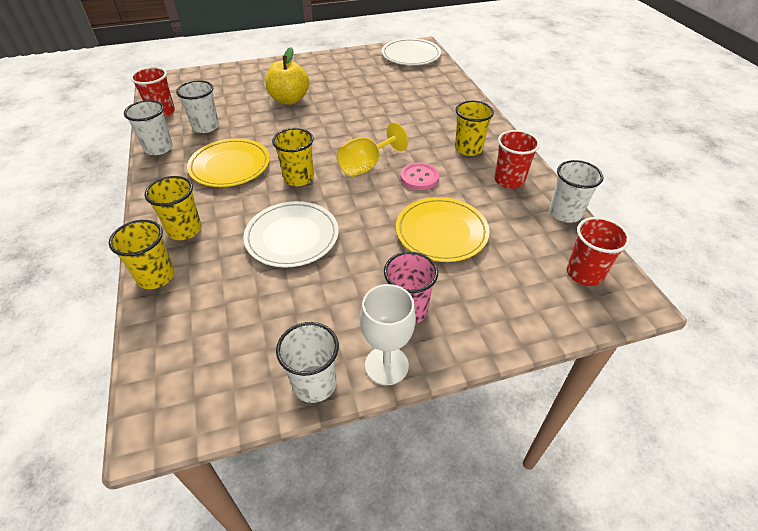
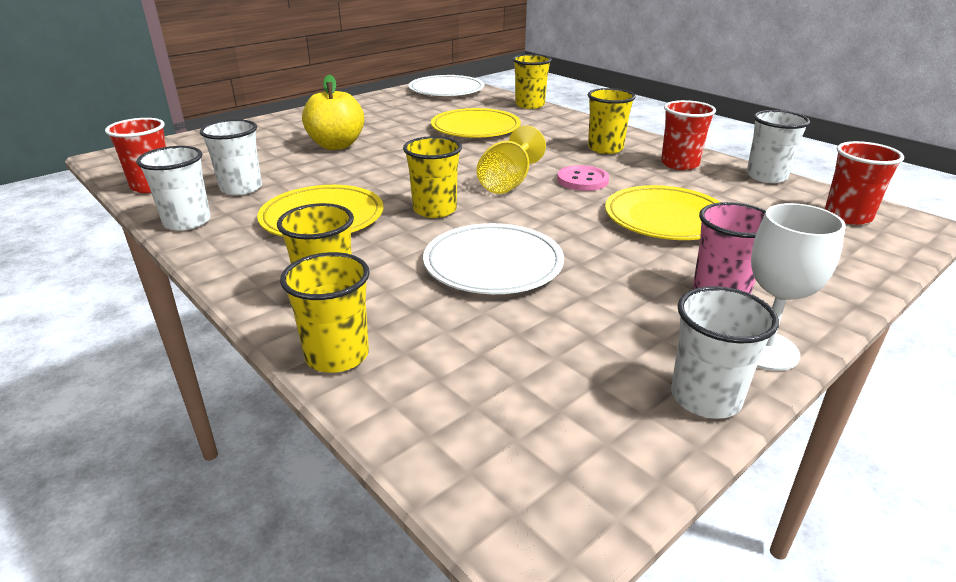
camera: 25 degrees left, 15 degrees down
(394, 103) = (475, 128): none -> yellow plate
(457, 86) = (530, 105): none -> yellow cup

